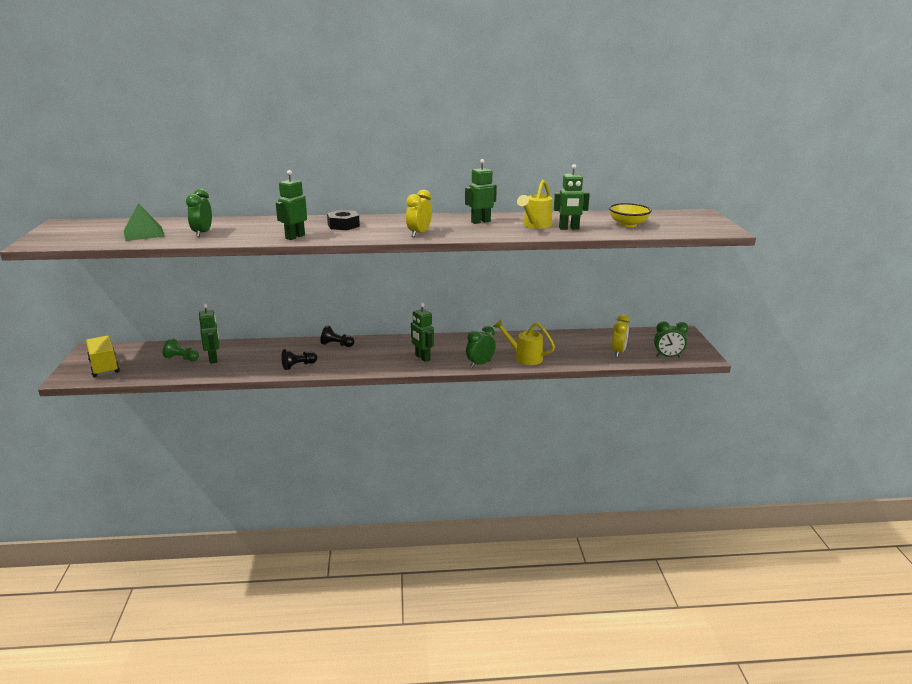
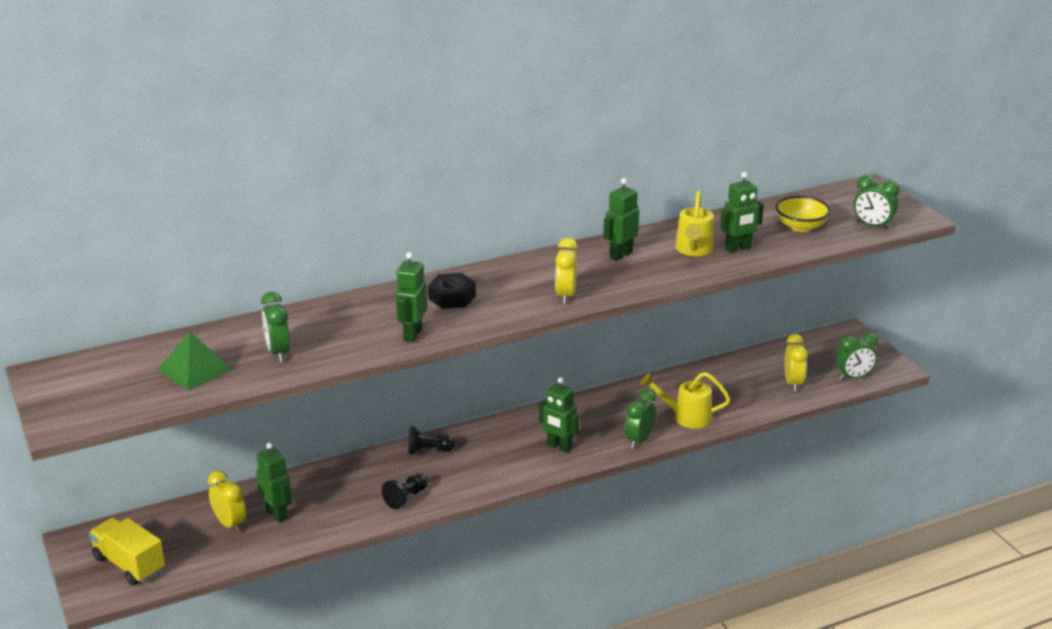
camera: 20 degrees left, 5 degrees up
(181, 358) = (230, 524): green pawn -> yellow clock
(685, 230) = (872, 226): none -> green clock

